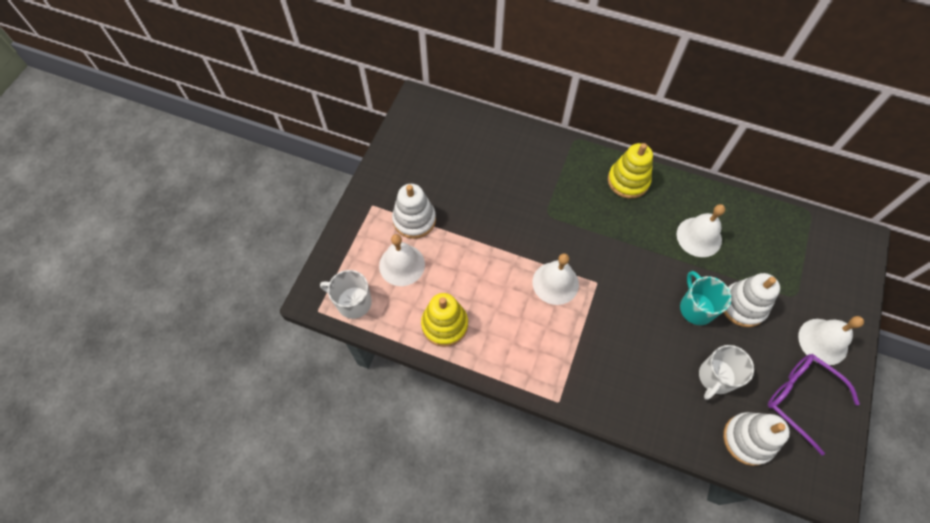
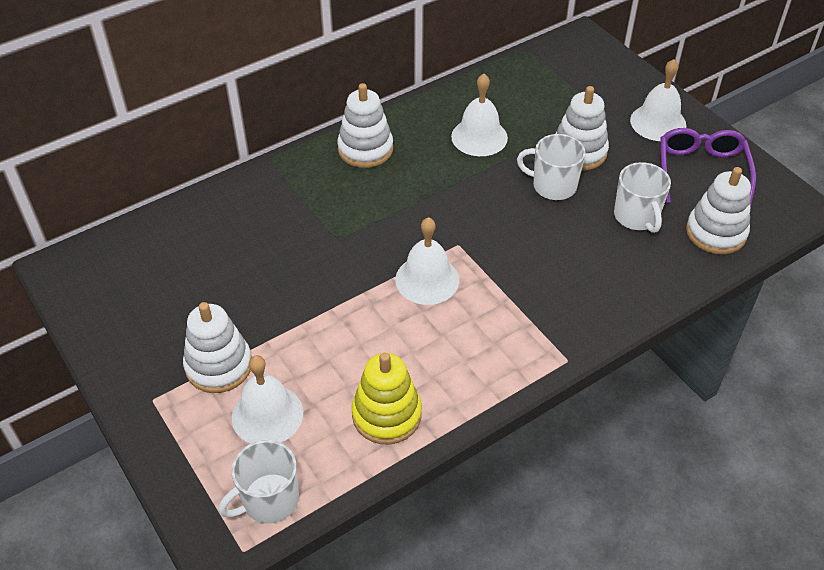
camera: 55 degrees left, 15 degrees down
(628, 181) = (365, 149): yellow stacking toy -> white stacking toy
(696, 308) = (553, 186): turquoise mug -> white mug
(801, 398) = (701, 171): purple glasses -> purple glasses turned 105 degrees clockwise

